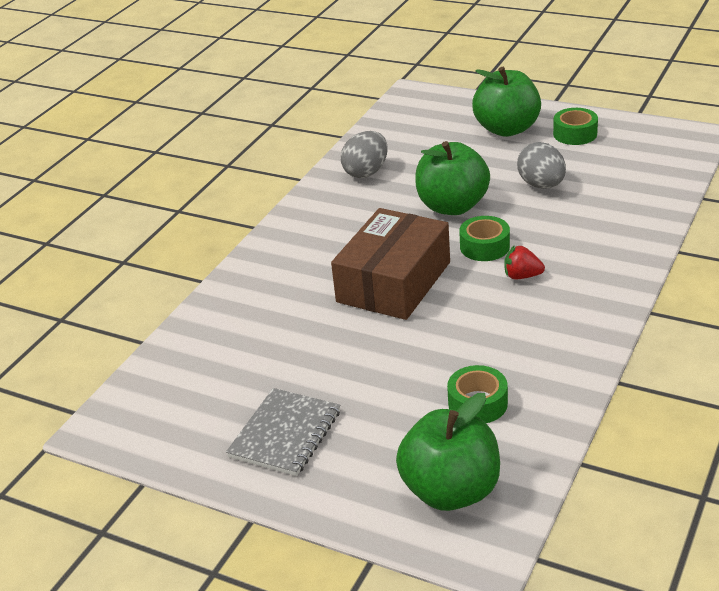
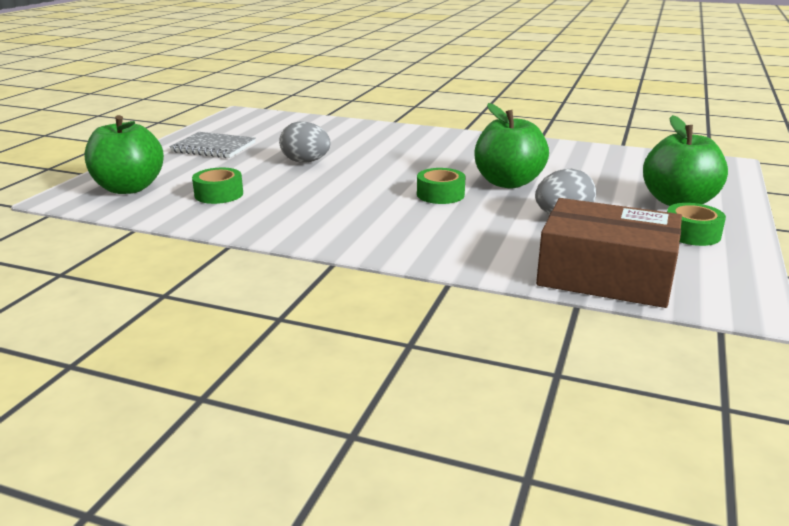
camera: 80 degrees right, 10 degrees down
(366, 172) = (557, 153): grey egg -> grey egg (306, 162)
(393, 282) = (384, 167): brown box -> brown box (605, 275)
(522, 276) = (392, 208): red strawberry -> none

